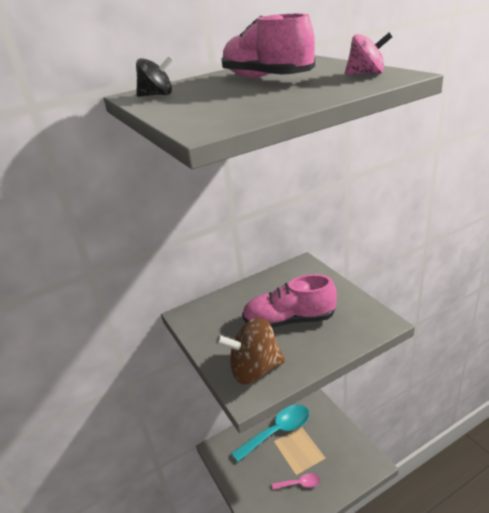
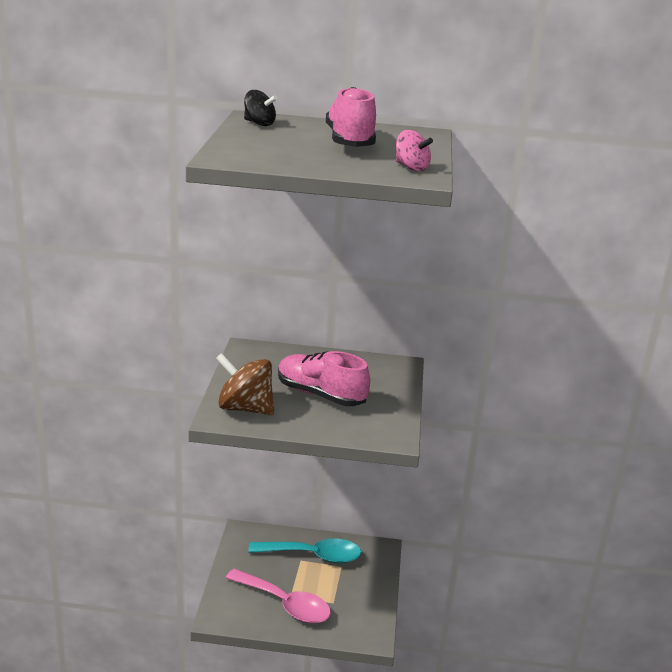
camera: 30 degrees right, 5 degrees down
(299, 484) = (285, 604): pink spoon -> pink spoon, size x2.04

